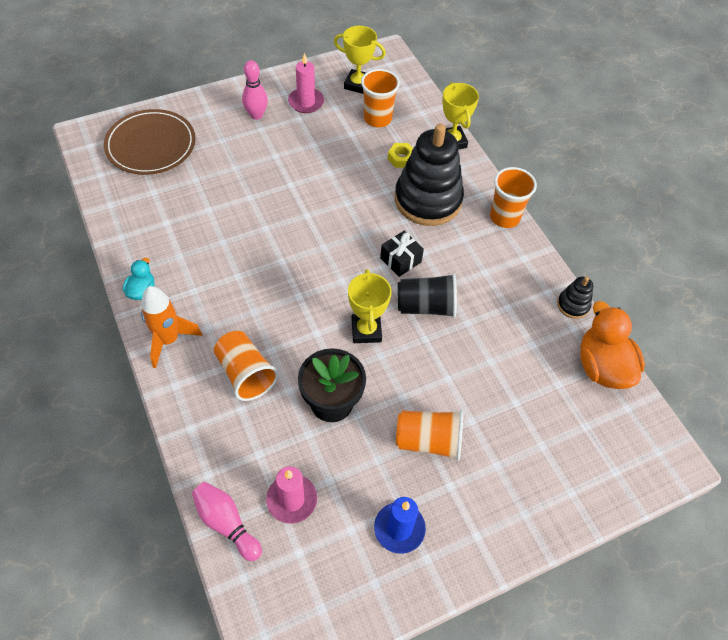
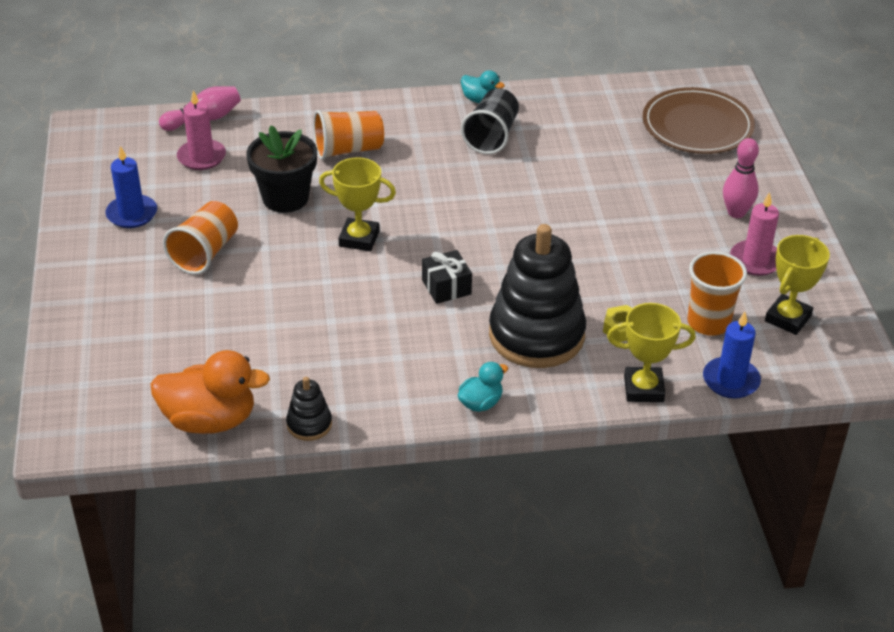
camera: 110 degrees right, 15 degrees down
(168, 340) = (412, 109): orange rocket -> none
(425, 104) = (731, 380): none -> blue candle
(426, 306) = (369, 292): black cup -> black cup (491, 136)
(504, 217) = (480, 403): orange cup -> turquoise duck

